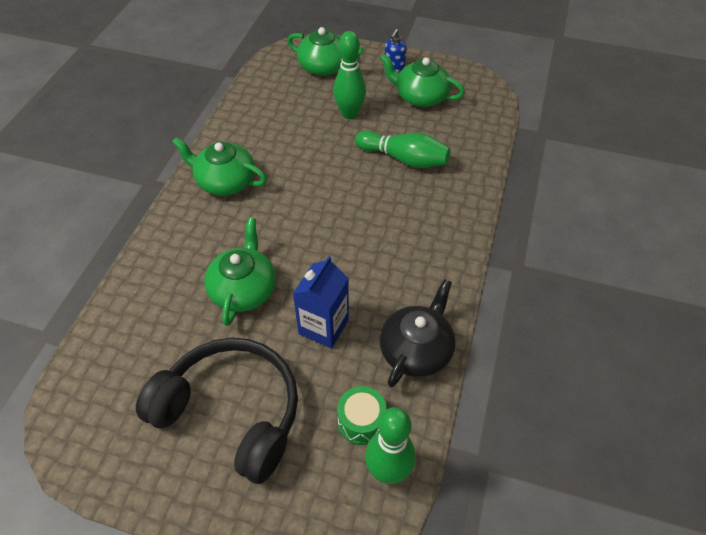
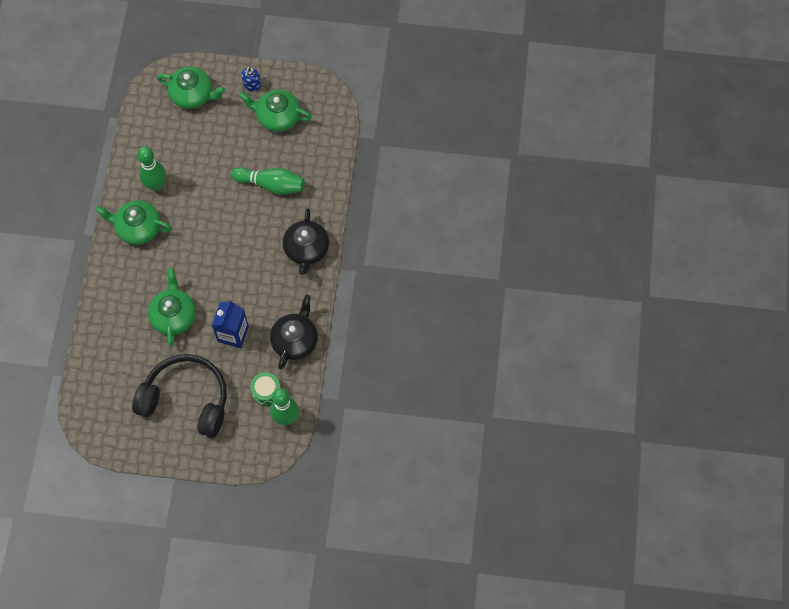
camera: 10 degrees left, 15 degrees up
(349, 114) = (222, 145): green bowling pin -> green bowling pin (156, 185)
(443, 235) = (306, 249): none -> black teapot

